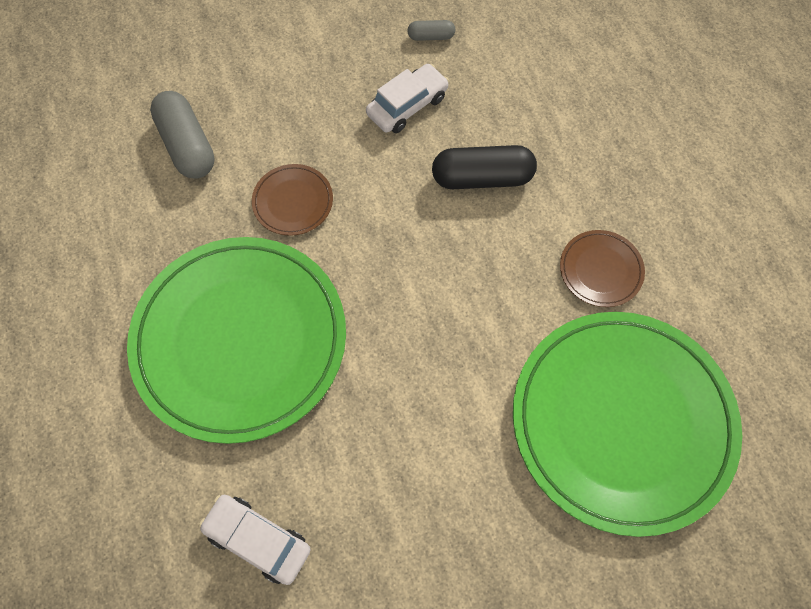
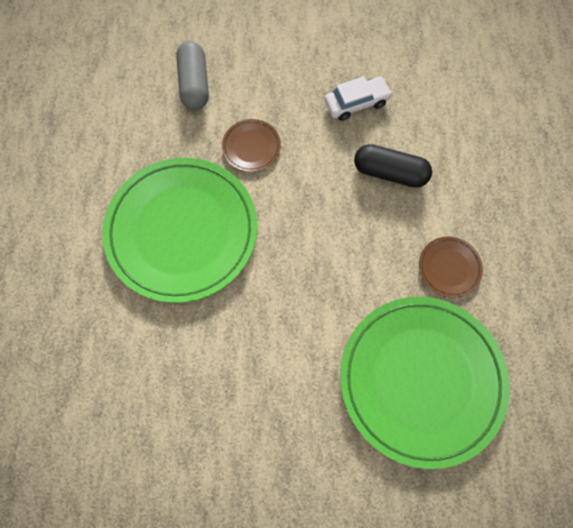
camera: 20 degrees right, 5 degrees up
(258, 540) = (146, 368): white car -> none
(431, 36) = (392, 57): grey capsule -> none

